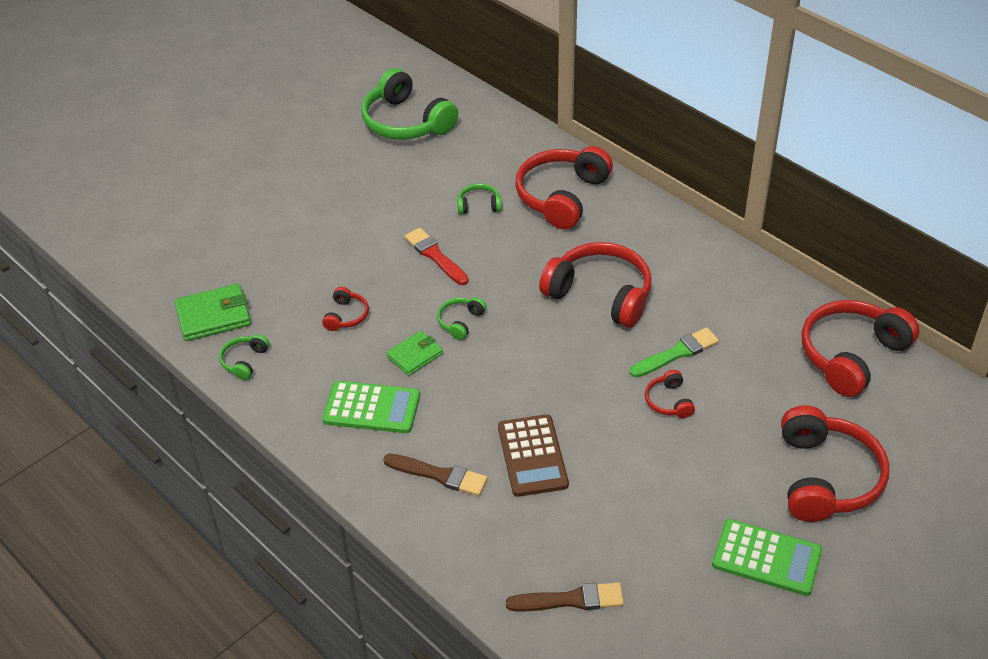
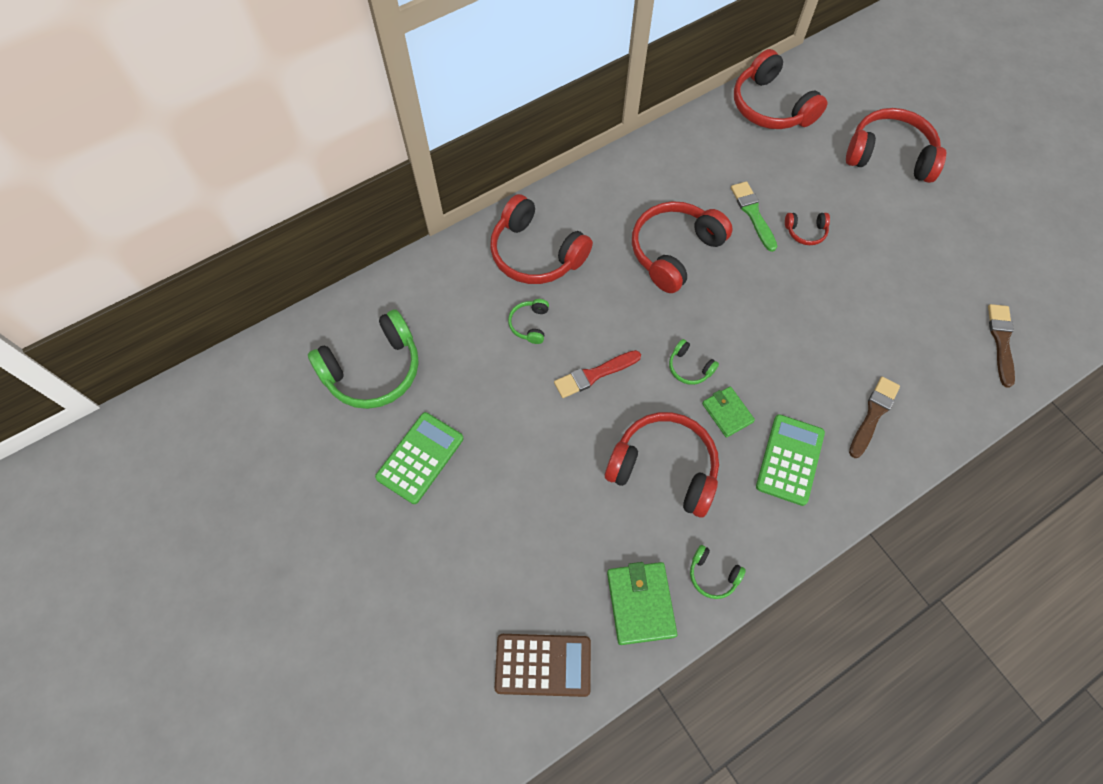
camera: 80 degrees left, 20 degrees up
(346, 316) = (664, 467): red headphones -> red headphones, size x2.19
(532, 456) = (856, 339): brown calculator -> brown calculator (543, 664)
(766, 558) = (961, 210): green calculator -> green calculator (420, 458)

